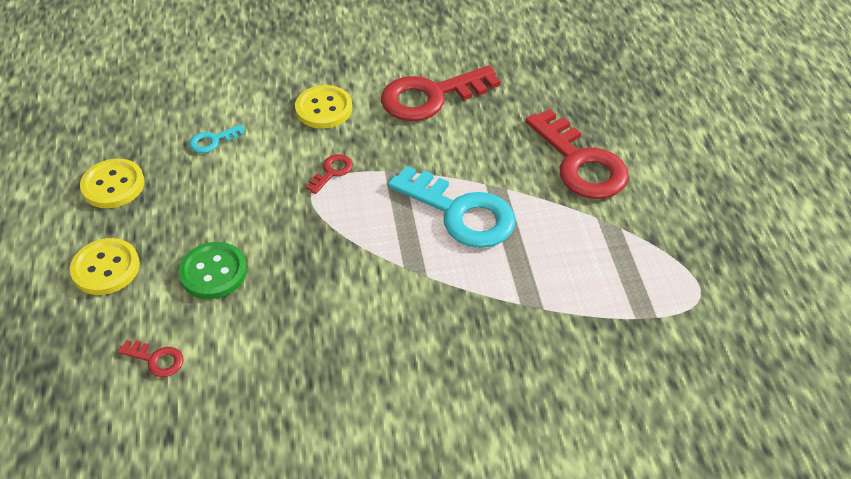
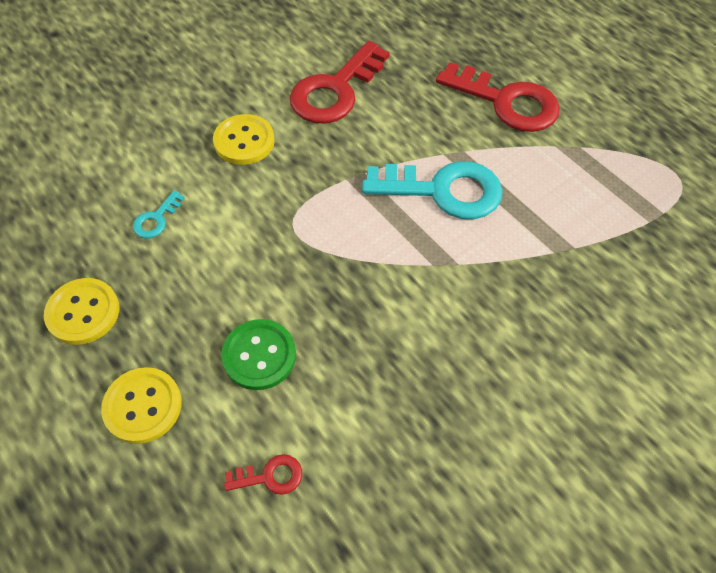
camera: 30 degrees left, 10 degrees up
(332, 172) = (299, 201): red key -> none

